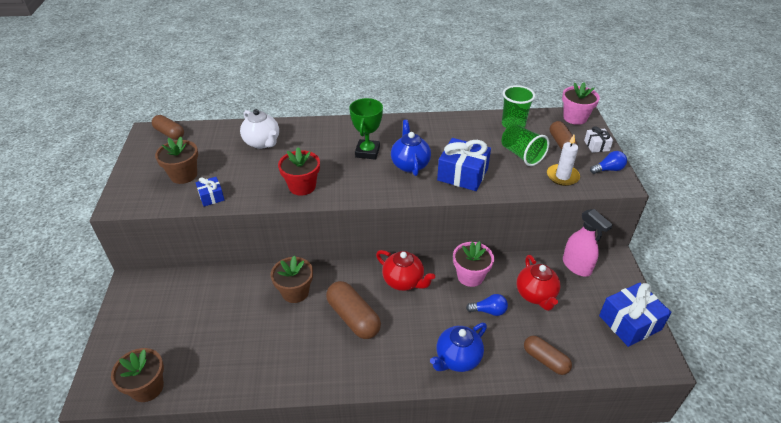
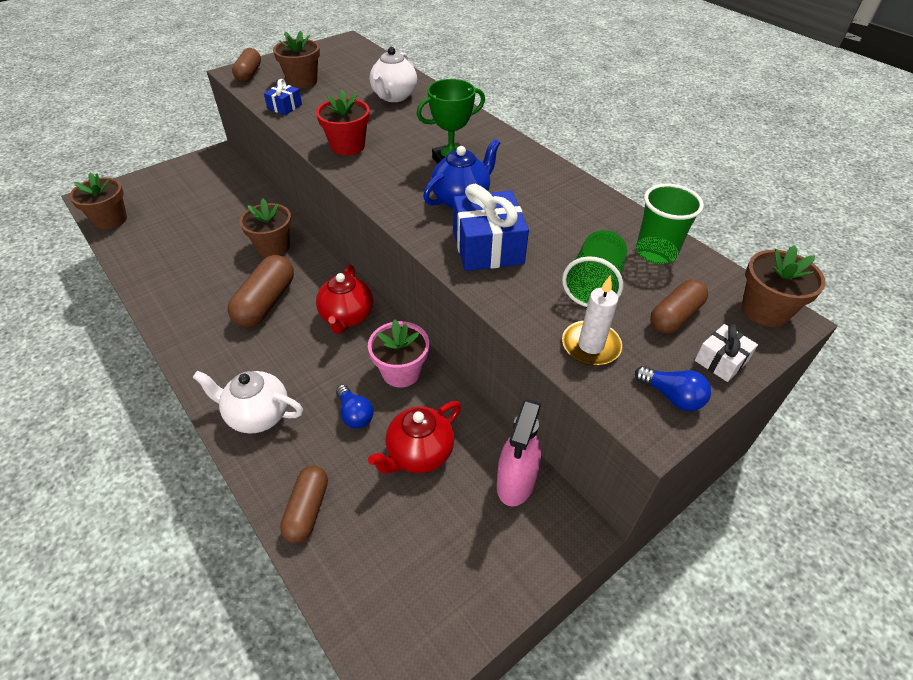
camera: 55 degrees right, 5 degrees up
(169, 133) = (354, 50): brown capsule -> brown capsule (249, 74)
(457, 359) = (258, 415): blue teapot -> white teapot
(575, 117) = (765, 310): pink flower pot -> brown flower pot
(630, 322) = (450, 599): blue gift -> none

